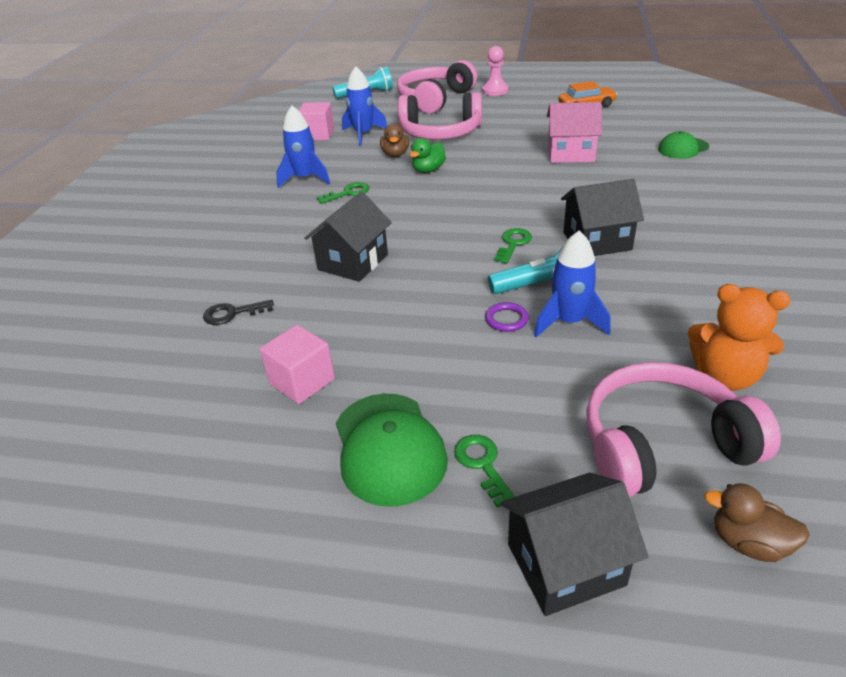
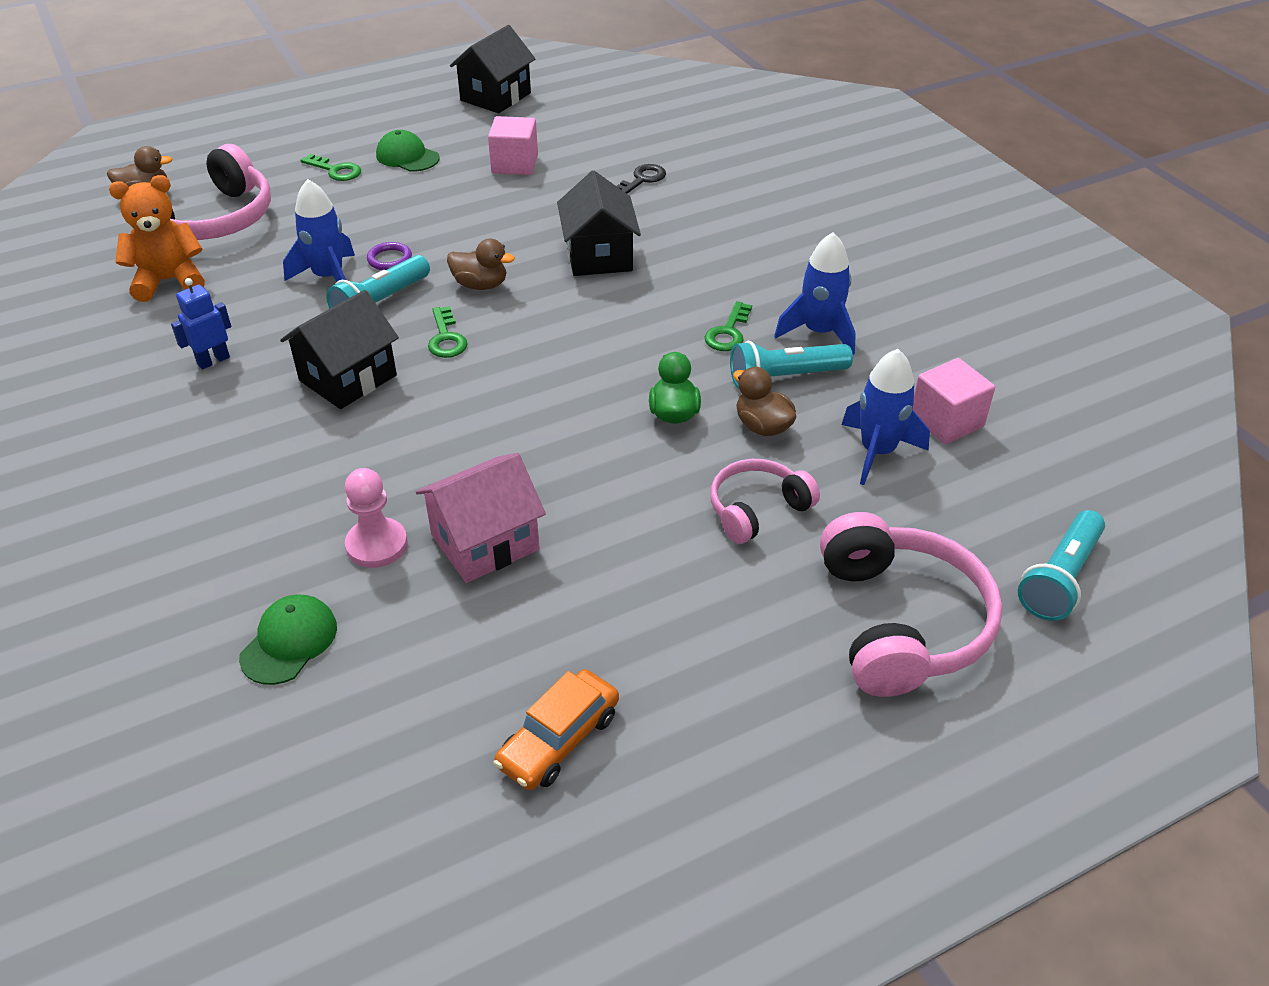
camera: 140 degrees right, 5 degrees up
(355, 167) = (785, 378): none -> turquoise flashlight
(389, 448) = (407, 157): green cap -> green cap, size x0.62
(440, 133) = (757, 509): pink headphones -> pink headphones, size x0.59
(456, 271) = (480, 285): none -> brown duck
(495, 90) = (815, 721): pink pawn -> pink pawn (377, 545)
(565, 564) = (255, 151): black house -> black house (495, 97)
(694, 284) = (213, 360): none -> blue robot

